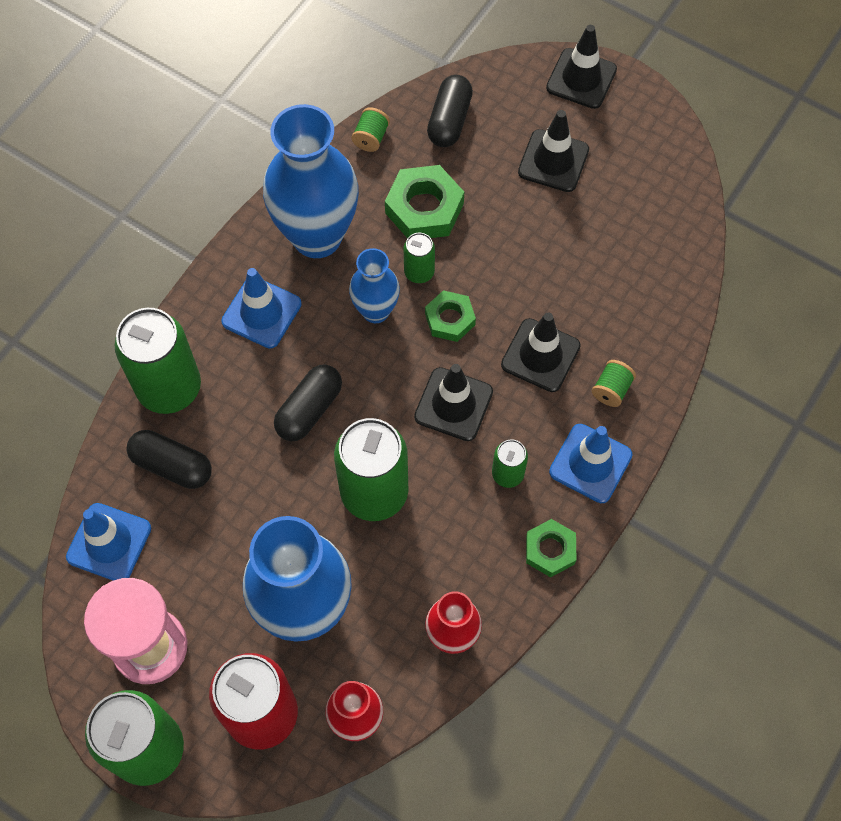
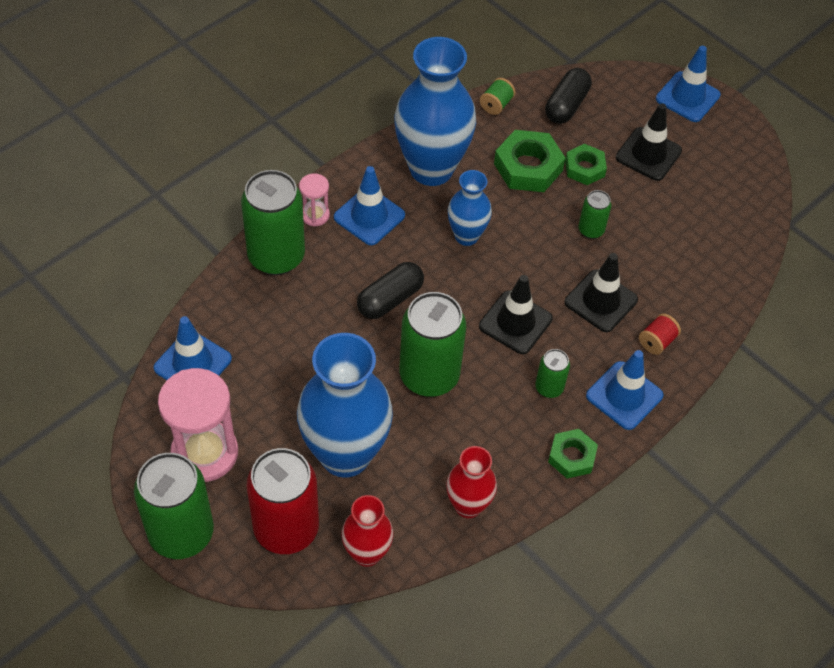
camera: 10 degrees right, 10 degrees down
(172, 466) = (262, 316): black capsule -> none
(200, 325) = (315, 215): none -> pink hourglass
(419, 272) = (511, 214): green can -> green can (591, 230)
(450, 319) = (529, 256): green nut -> green nut (584, 168)
(581, 79) = (687, 97): black traffic cone -> blue traffic cone
(611, 389) = (657, 341): green spool -> red spool

